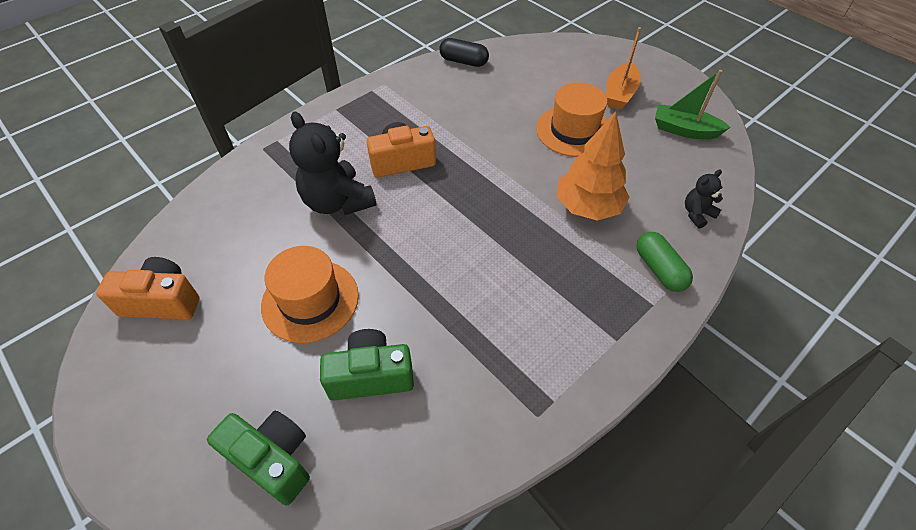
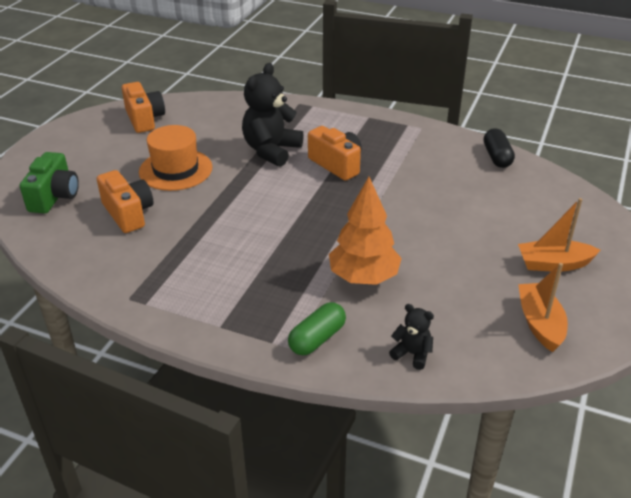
camera: 65 degrees right, 15 degrees down
(371, 376) = (128, 213): green camera -> orange camera
(574, 131) = (462, 245): orange hat -> none
(684, 130) = (540, 323): green boat -> orange boat

